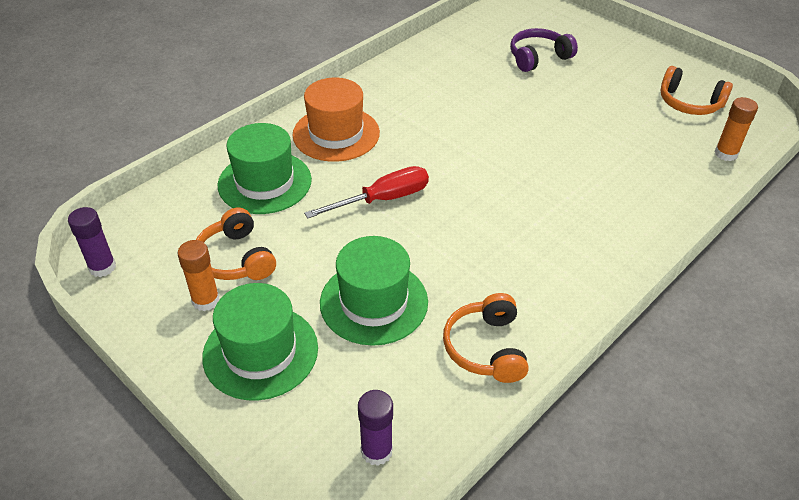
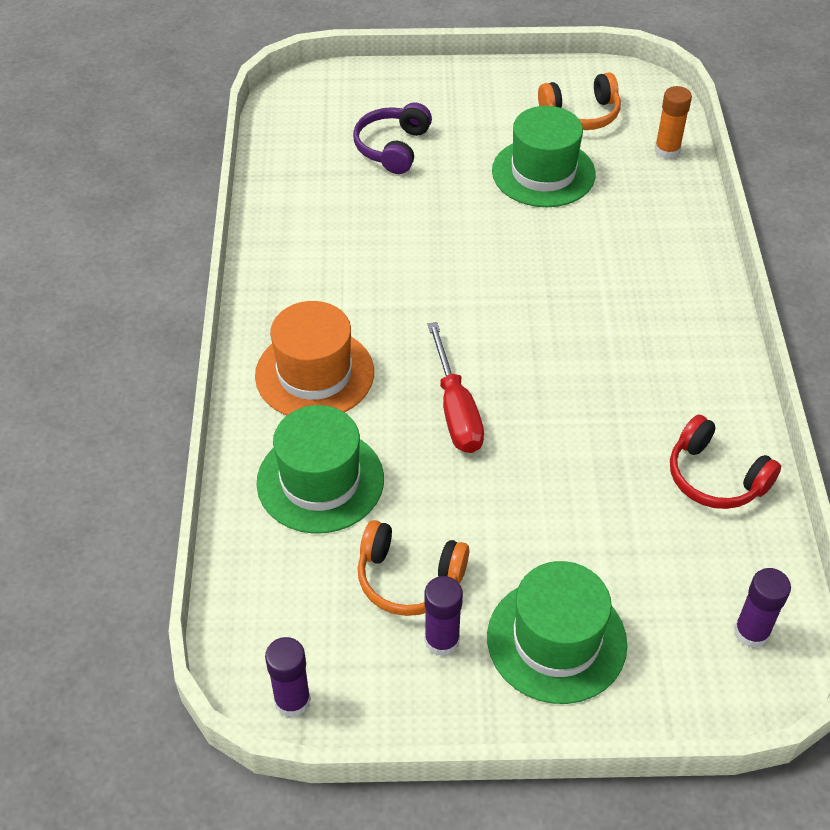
camera: 45 degrees left, 5 degrees up
(206, 300) = (442, 640): orange glue stick -> purple glue stick
(374, 302) = (583, 514): green hat -> green hat (543, 173)
(382, 199) = (456, 410): red screwdriver -> red screwdriver turned 150 degrees clockwise
(486, 348) = (715, 477): orange headphones -> red headphones

